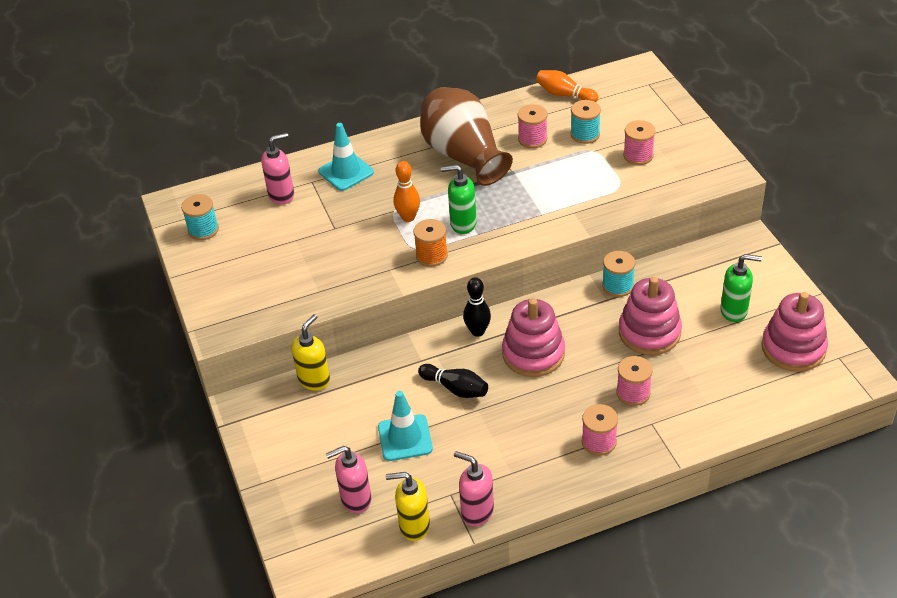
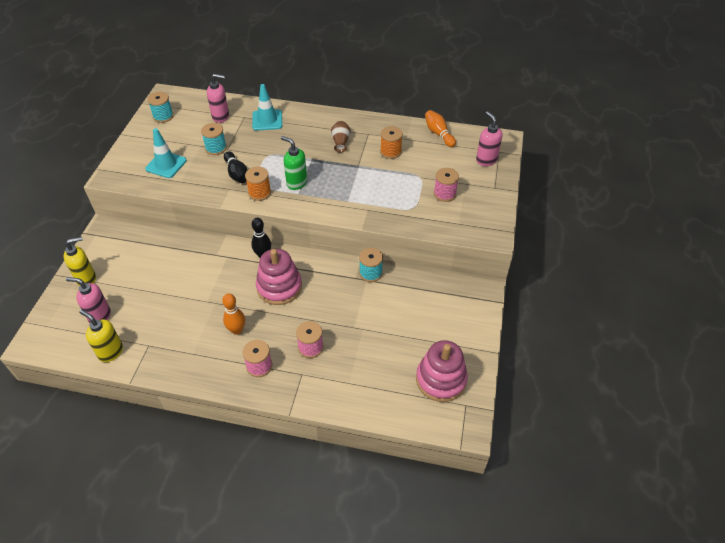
camera: 30 degrees right, 5 degrees up
(314, 380) = (152, 234): yellow soap dispenser -> yellow soap dispenser (87, 278)
(405, 438) = (160, 296): turquoise traffic cone -> turquoise traffic cone (166, 165)
(408, 217) = (271, 163): orange bowling pin -> orange bowling pin (237, 330)
(455, 388) = (216, 282): black bowling pin -> black bowling pin (236, 173)
(463, 155) = (340, 142): brown vase -> brown vase, size x0.41
(477, 512) = (150, 365): pink soap dispenser -> pink soap dispenser (486, 160)
(532, 139) = (390, 152): pink spool -> orange spool
(585, 134) = (425, 164): turquoise spool -> turquoise spool (216, 148)
(649, 332) = (360, 314): pink stacking toy -> none
(734, 311) = (427, 331): green soap dispenser -> none

